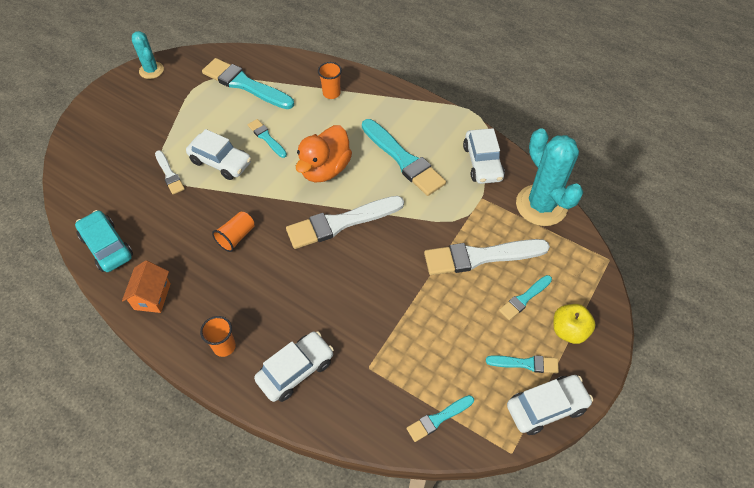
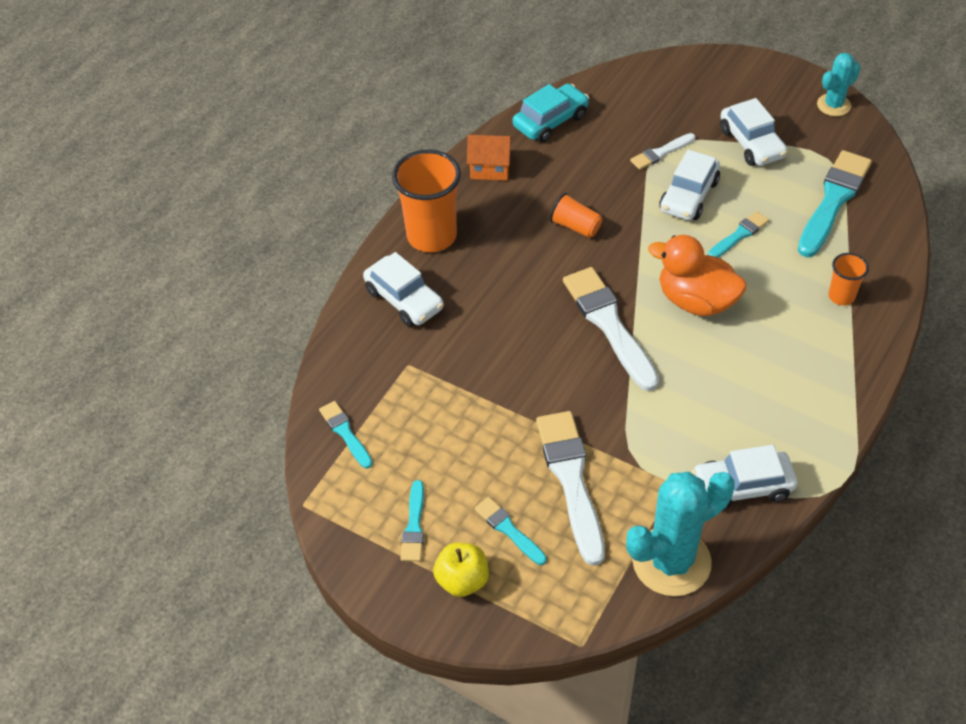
camera: 90 degrees right, 5 degrees down
(224, 346) = (431, 236): orange cup -> orange cup, size x1.98
(403, 159) = (729, 388): turquoise brush -> none
(546, 407) = (356, 545): white car -> white car (751, 143)

